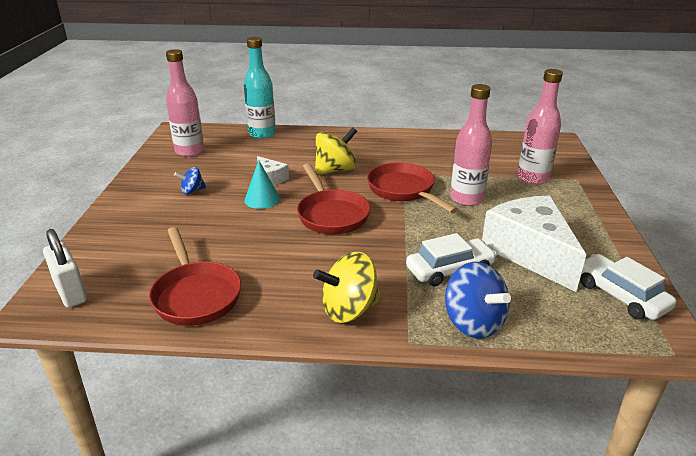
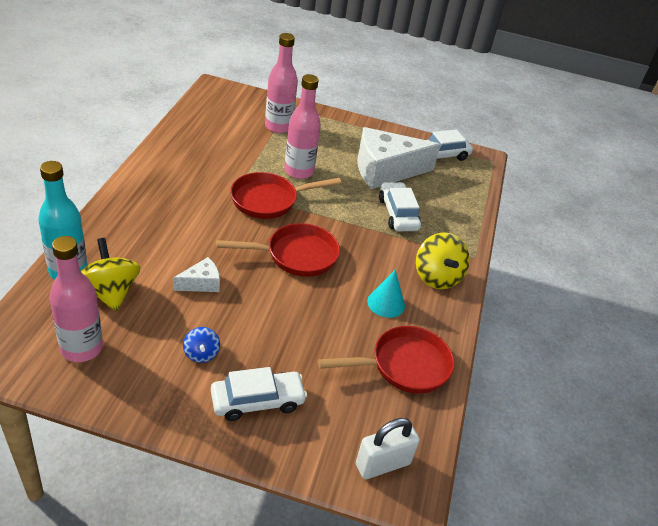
camera: 85 degrees left, 10 degrees up
(145, 221) = (257, 401): none -> white car
(262, 199) = (247, 298): turquoise cone -> turquoise cone (386, 303)
(335, 170) = (205, 232): yellow spinning top -> yellow spinning top (110, 292)
(473, 322) = (458, 223): blue spinning top -> none

